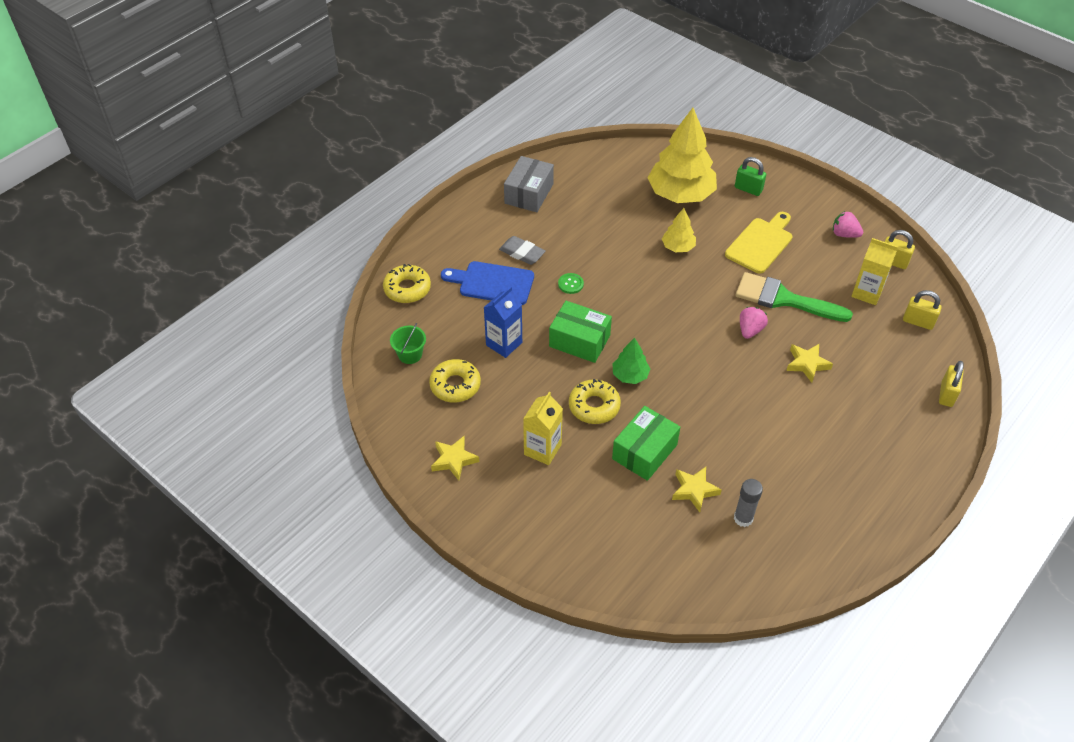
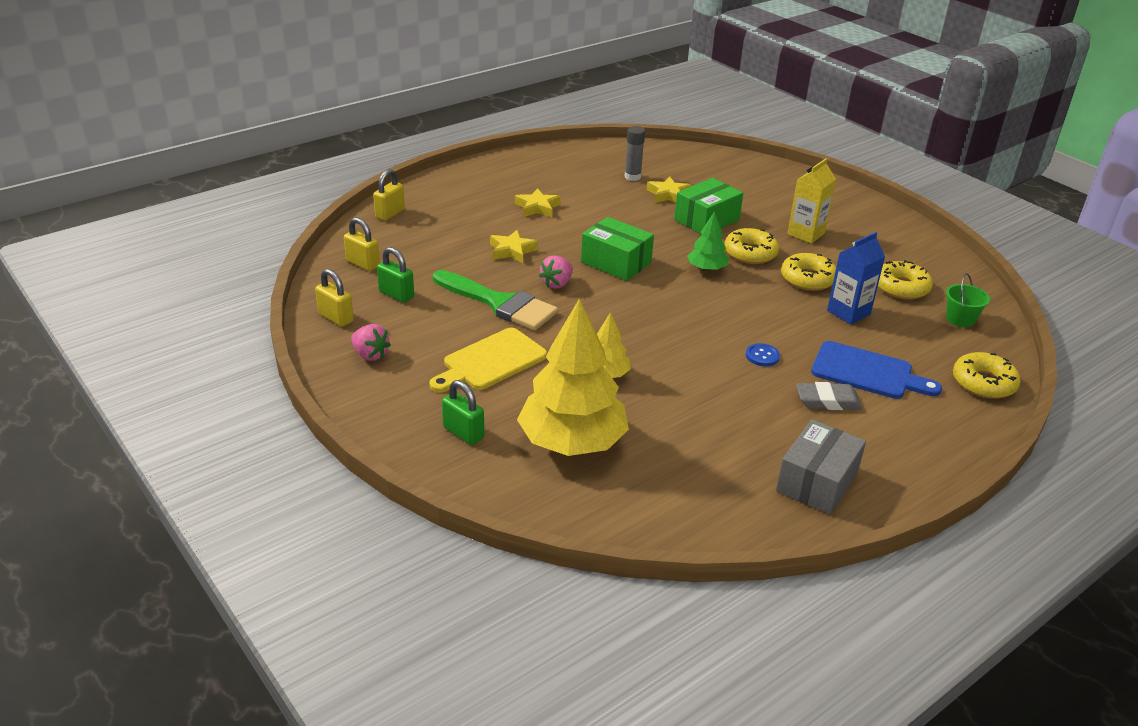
camera: 170 degrees left, 15 degrees down
(454, 460) = (893, 239): yellow star -> yellow star (537, 207)
(522, 253) = (827, 400): grey eraser -> grey eraser turned 45 degrees counterclockwise
(539, 380) = (808, 279): none -> yellow donut
(570, 284) = (762, 356): green button -> blue button
(579, 341) = (758, 302): green box -> green box (616, 262)
(867, 293) = (396, 295): yellow carton -> green padlock

